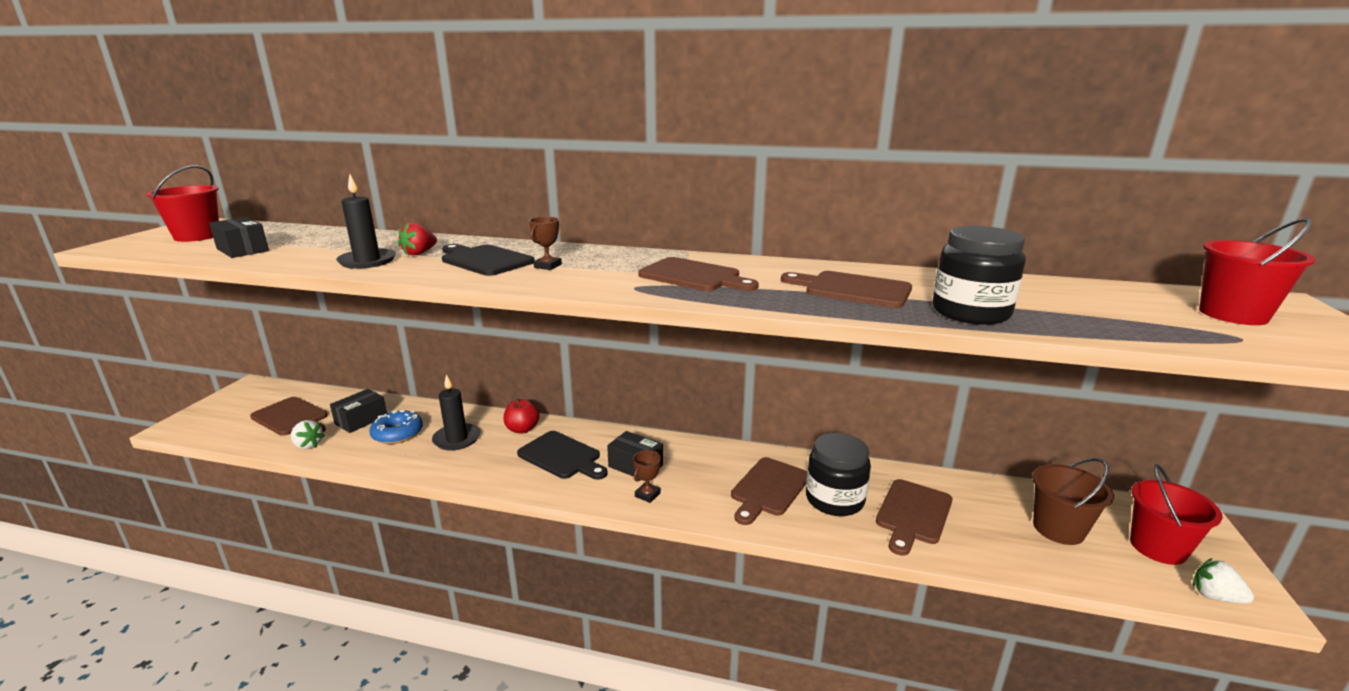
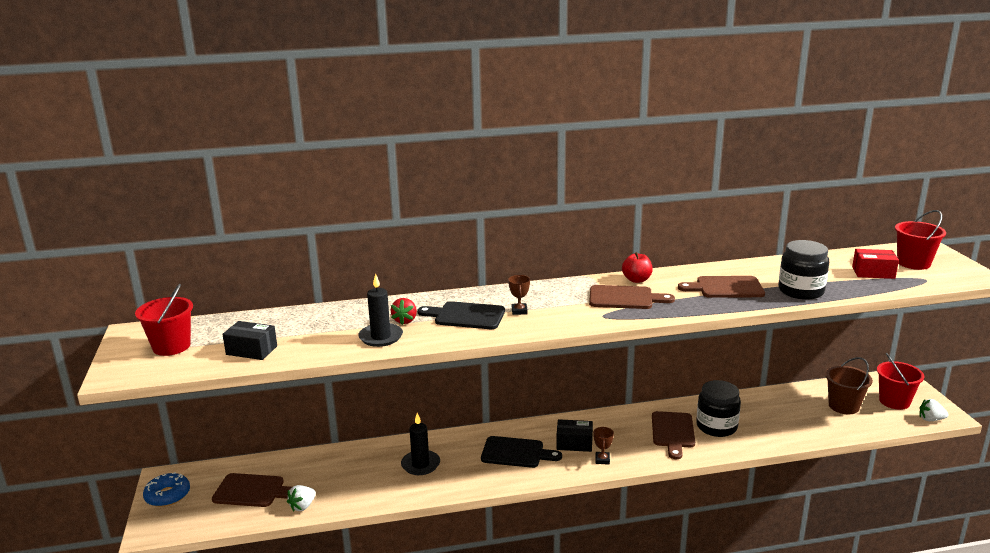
camera: 25 degrees left, 0 degrees up
(308, 445) = (302, 506): white strawberry -> white strawberry turned 120 degrees clockwise
(361, 420) = (319, 474): black box -> none
(397, 434) = (366, 475): blue donut -> blue donut (167, 495)
(522, 429) = (462, 442): red apple -> red apple (636, 280)
(913, 514) = (765, 421): brown cutting board -> none
(1135, 313) = (873, 273): none -> red box

